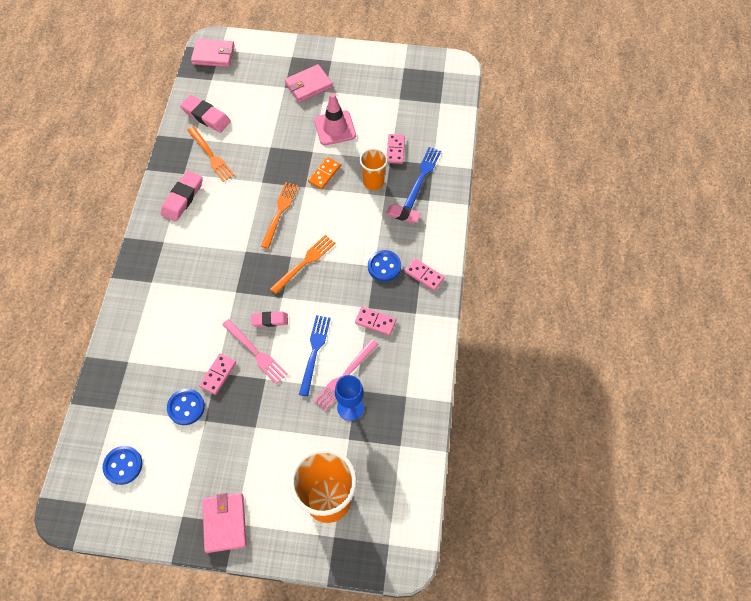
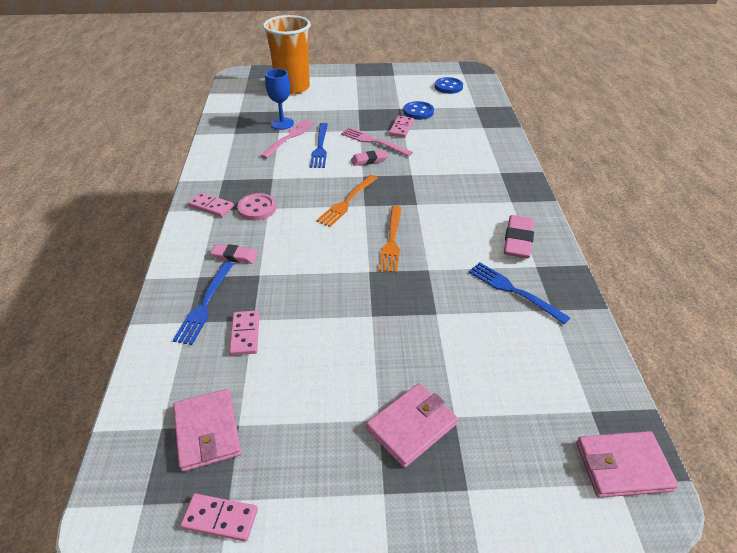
camera: 170 degrees right, 20 degrees down
(206, 116) = (556, 344): pink eraser -> none
(211, 156) = (513, 291): orange fork -> blue fork
(225, 523) = (363, 75): pink wallet -> pink wallet (207, 431)
(324, 174) = (346, 288): orange domino -> none
(335, 128) = (345, 354): pink traffic cone -> none
(373, 182) = (276, 287): orange cup -> none
(375, 322) = (264, 169): pink domino -> pink domino (220, 519)
(384, 266) = (257, 208): blue button -> pink button

